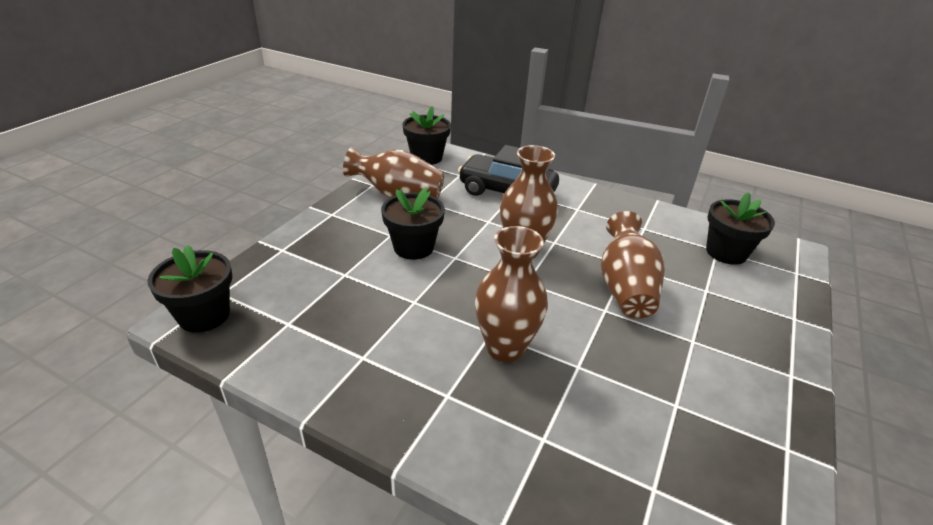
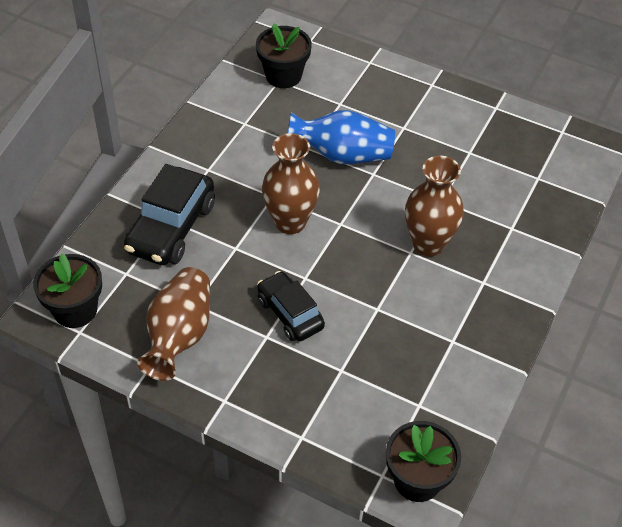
camera: 90 degrees left, 15 degrees up
(413, 247) = (290, 313): black flower pot -> black car
(625, 288) = (342, 155): brown vase -> blue vase

